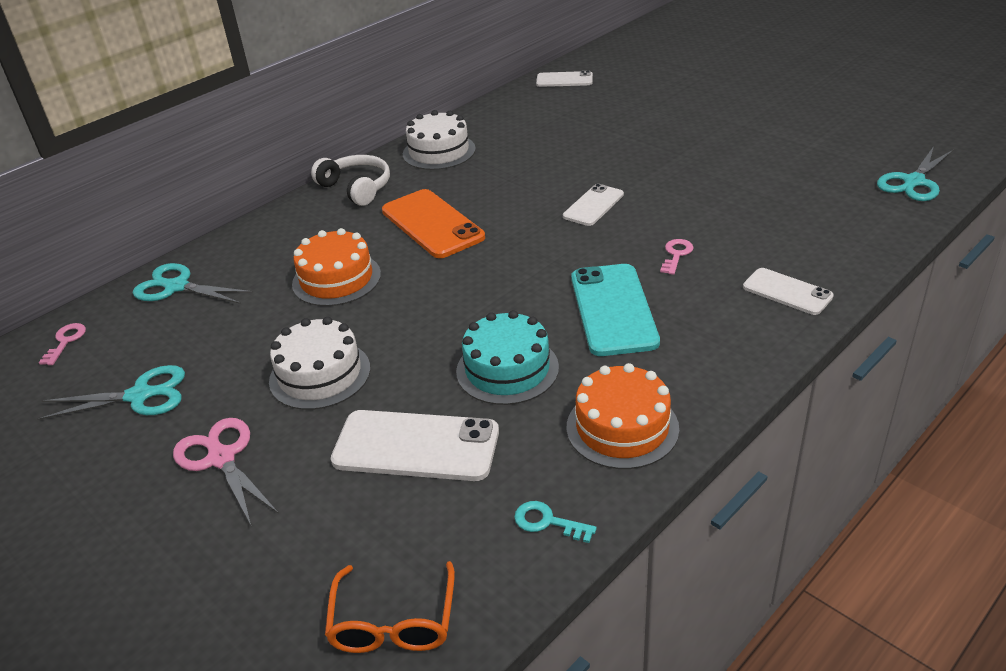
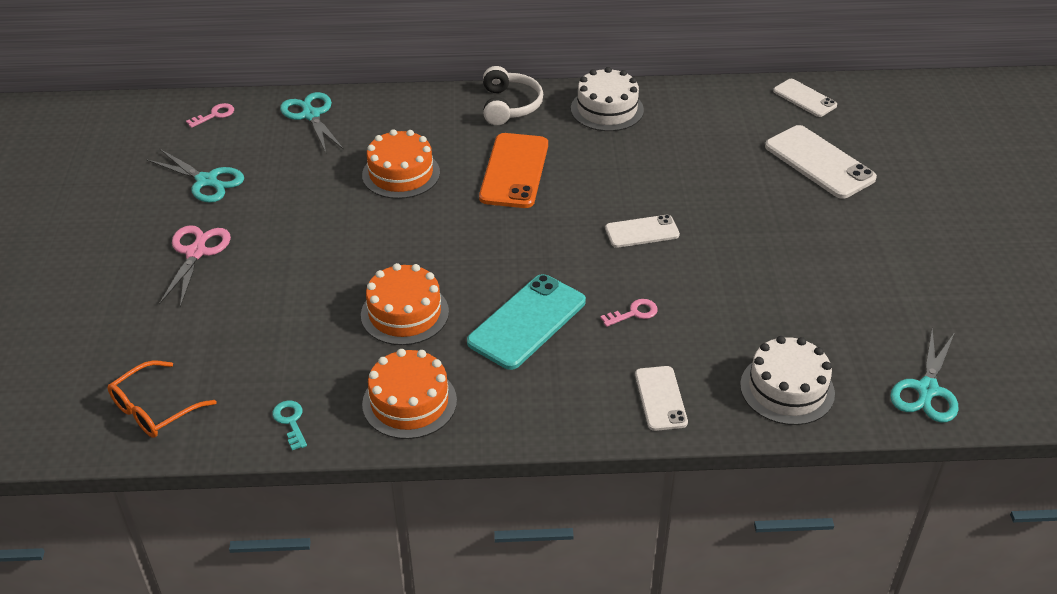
camera: 40 degrees right, 5 degrees up
(320, 374) = (305, 237): white cake -> white cake (787, 389)
(416, 446) = (291, 322): white phone -> white phone (819, 162)
(507, 369) = (405, 313): turquoise cake -> orange cake
(913, 182) = (927, 390): turquoise scissors -> turquoise scissors turned 60 degrees counterclockwise

